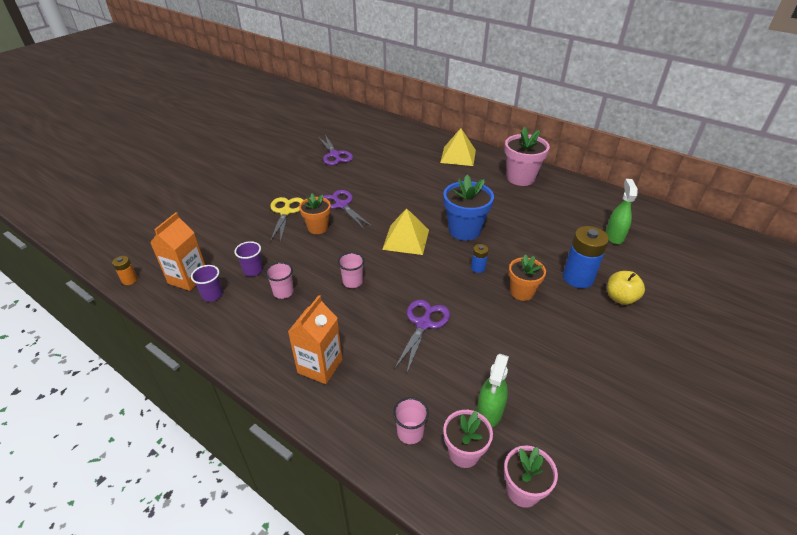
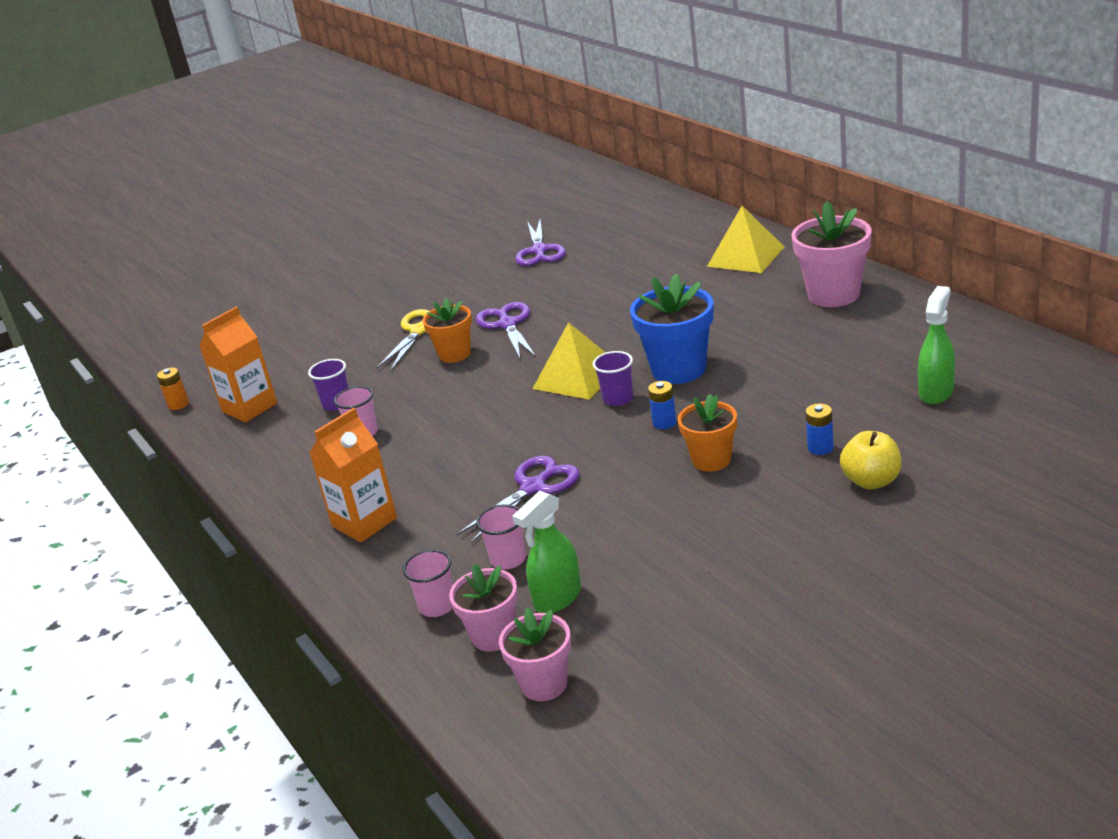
camera: 25 degrees right, 10 degrees down
(212, 295) = (270, 429): purple cup -> purple cup (618, 399)
(352, 282) = (464, 428): pink cup -> pink cup (508, 559)
(578, 278) = (820, 448): blue battery -> blue battery, size x0.48

